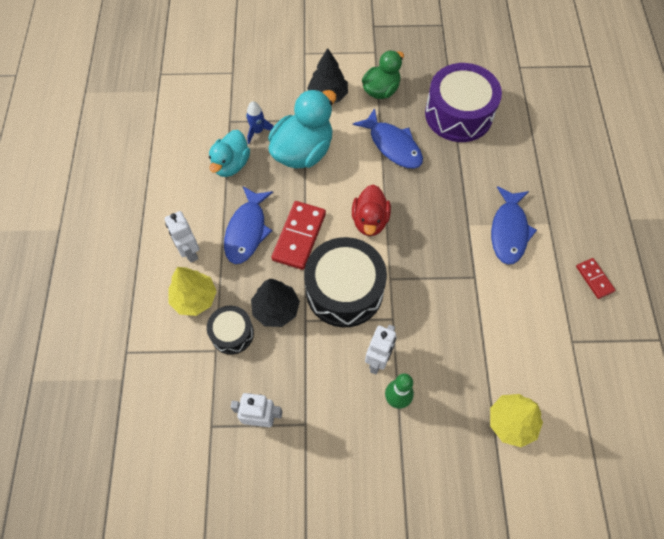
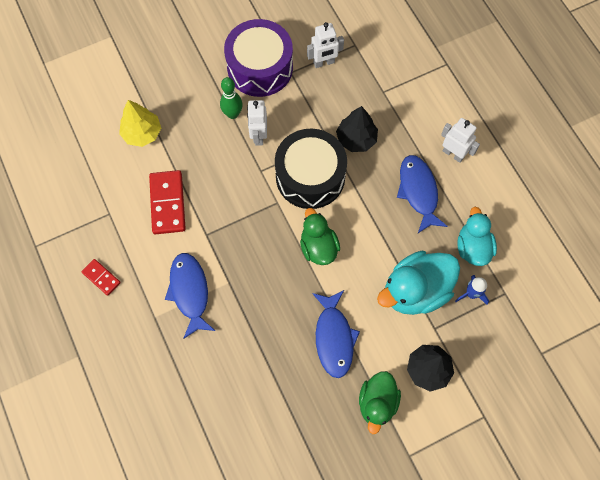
camera: 155 degrees right, 5 degrees up
(194, 298) = (424, 120): yellow tree -> none
(232, 333) = (378, 108): black drum -> none
(299, 236) = (372, 206): red domino -> red domino (168, 203)
(303, 152) = (415, 291): turquoise duck -> turquoise duck turned 45 degrees clockwise
(370, 221) = (318, 247): red duck -> green duck
(393, 145) = (334, 338): blue fish -> blue fish turned 120 degrees counterclockwise
(458, 114) = (283, 408): purple drum -> purple drum (260, 68)

